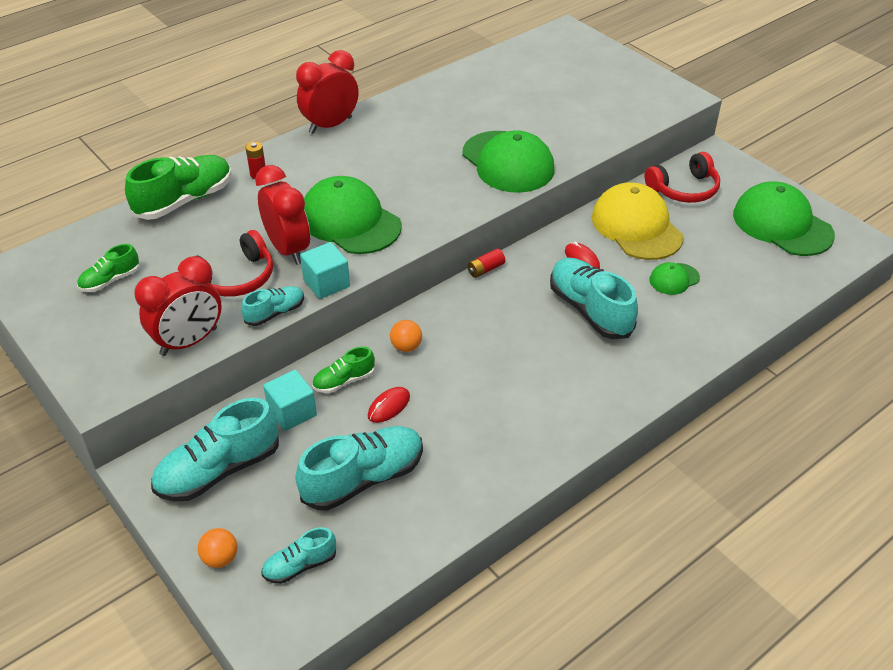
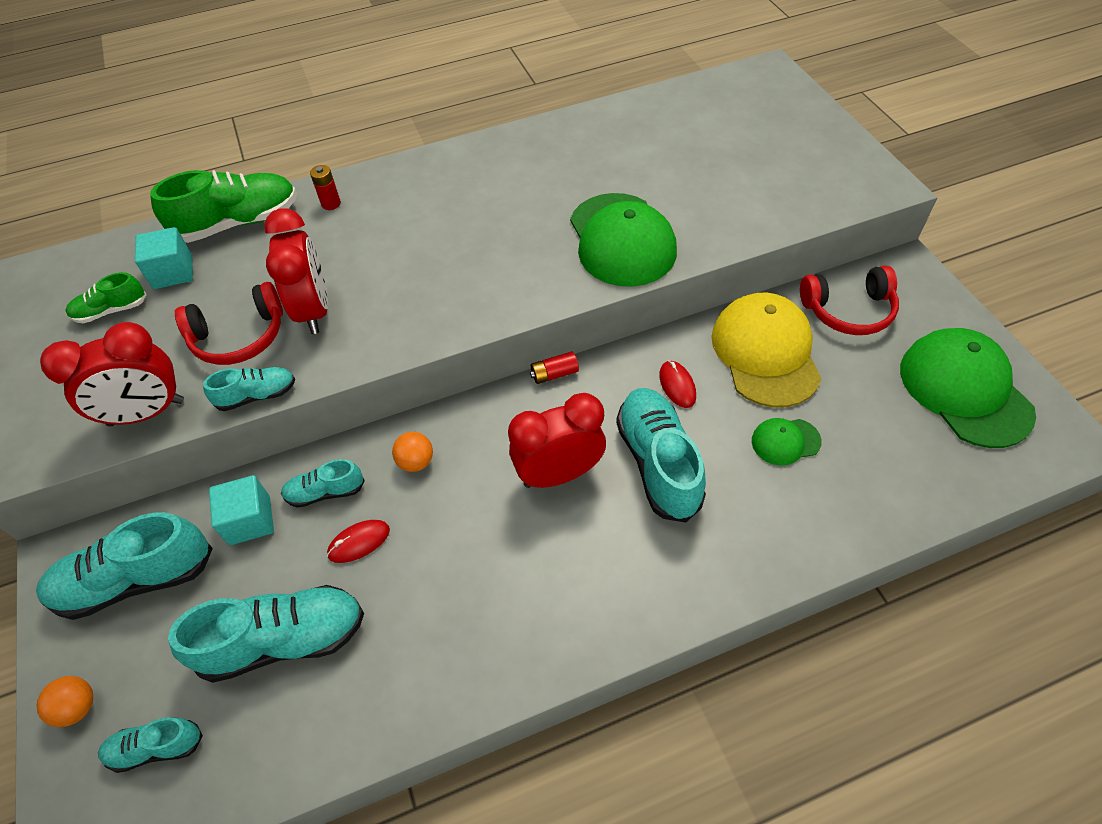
camera: 20 degrees right, 10 degrees up
(326, 283) = (333, 367): turquoise cube -> turquoise cube (173, 272)
(330, 125) = (439, 154): red clock -> red clock (559, 474)
(344, 381) = (325, 492): green shoe -> turquoise shoe
(350, 221) = (400, 286): green cap -> none

